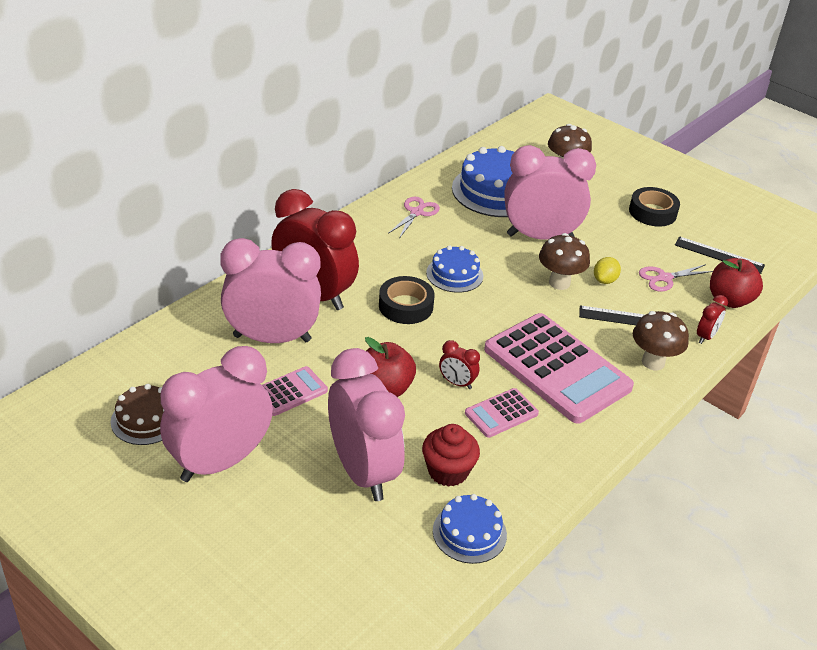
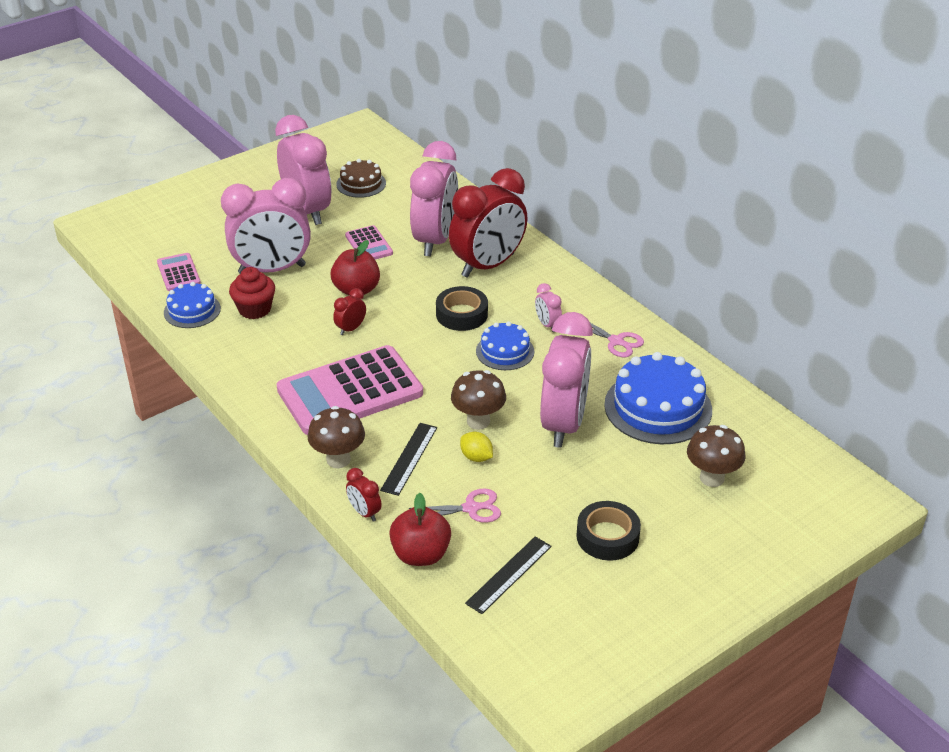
camera: 105 degrees right, 0 degrees up
(405, 251) = (547, 325): none -> pink clock
(501, 413) = (305, 347): pink calculator -> pink calculator (178, 273)
(664, 278) = (471, 508): pink scissors -> pink scissors turned 90 degrees clockwise

